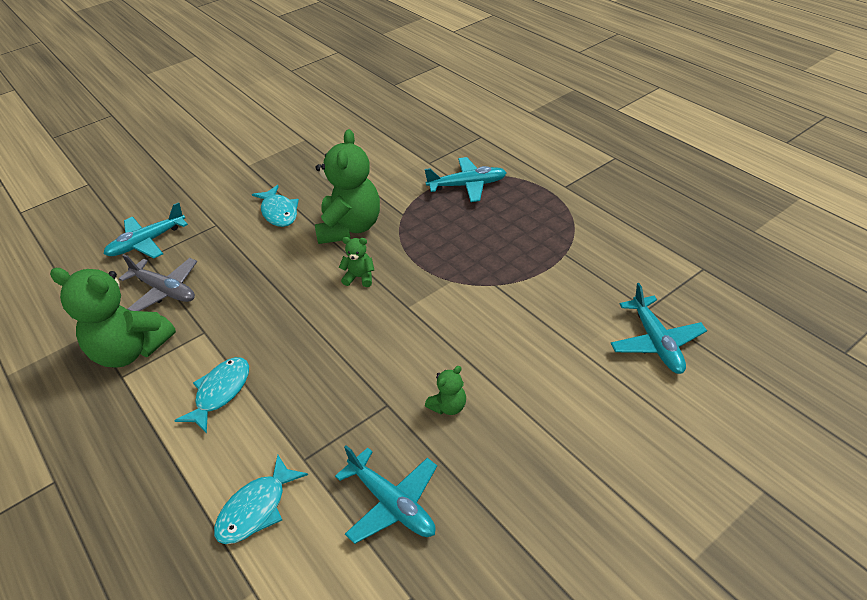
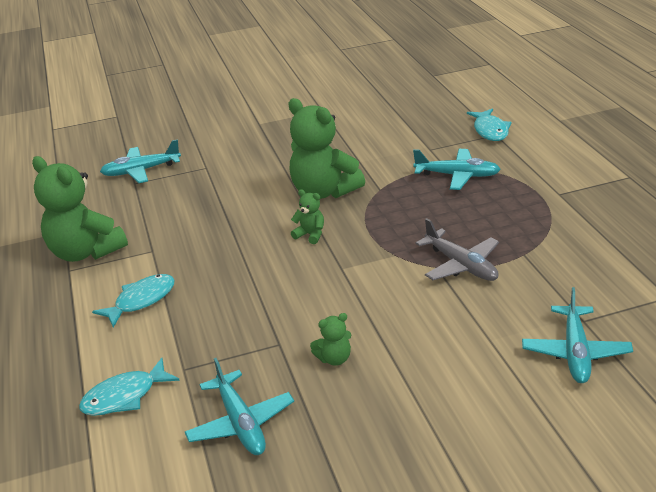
camera: 20 degrees right, 10 degrees down
(165, 290) = (136, 211): grey plane -> grey plane (461, 265)
(279, 212) = (266, 167): turquoise fish -> turquoise fish (490, 130)
(350, 228) = (324, 192): green teddy bear -> green teddy bear turned 105 degrees clockwise

